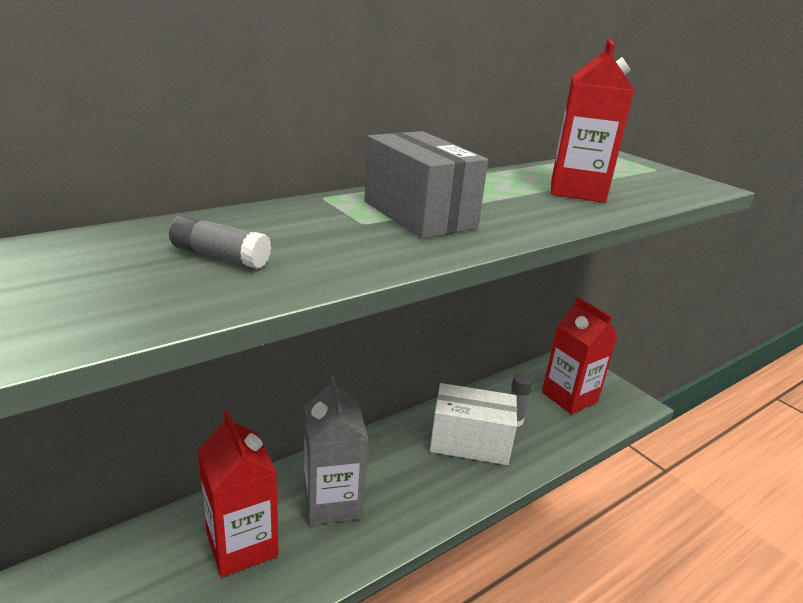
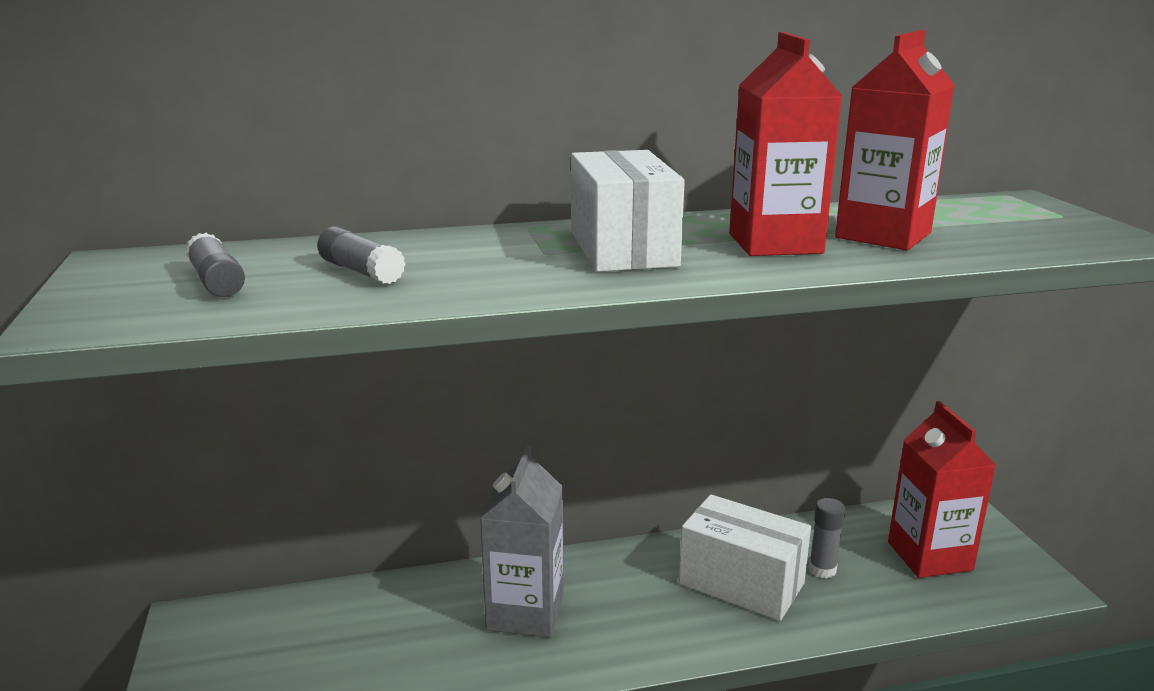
camera: 25 degrees right, 5 degrees down
(78, 283) = (217, 282): none -> grey glue stick
(242, 545) = (402, 632): red carton -> red carton (775, 243)
(419, 215) = (622, 249): grey box -> white box

